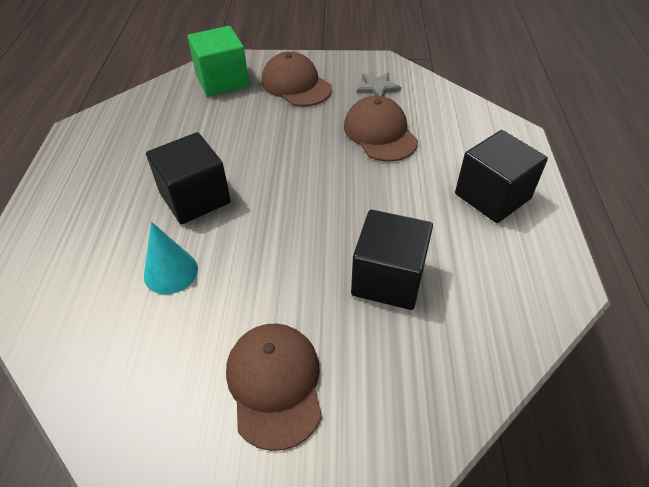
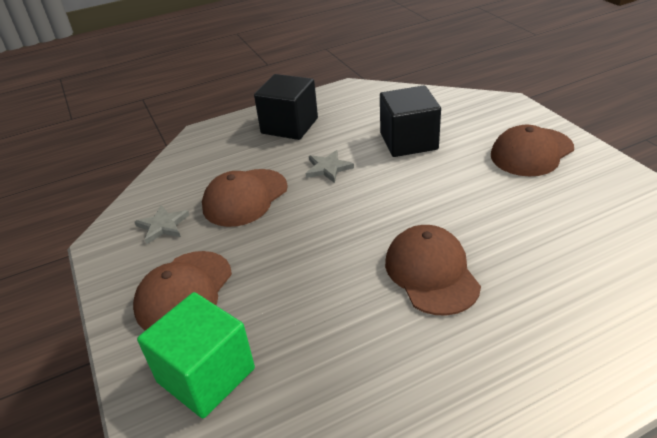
camera: 115 degrees left, 10 degrees down
(171, 272) = (519, 239): turquoise cone -> none
(195, 198) = (431, 273): black cube -> brown cap
(385, 195) = (328, 168): none -> grey star

